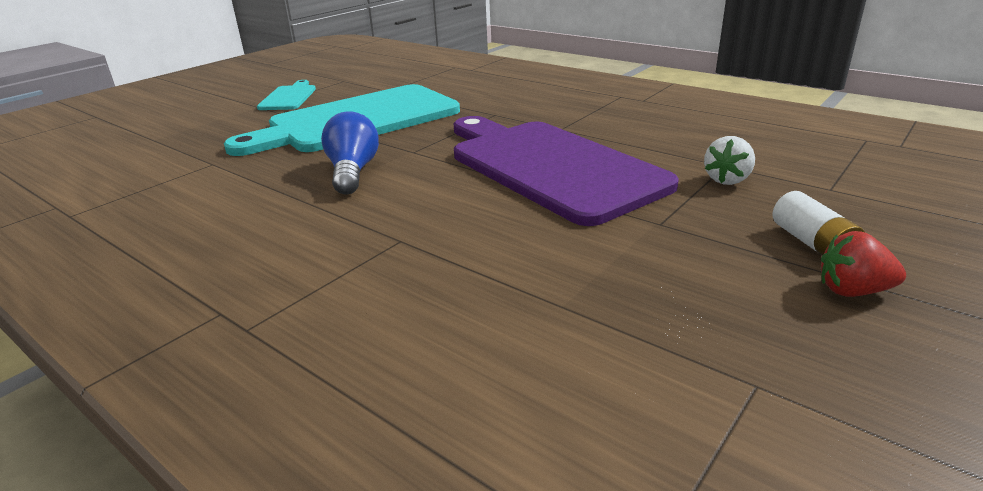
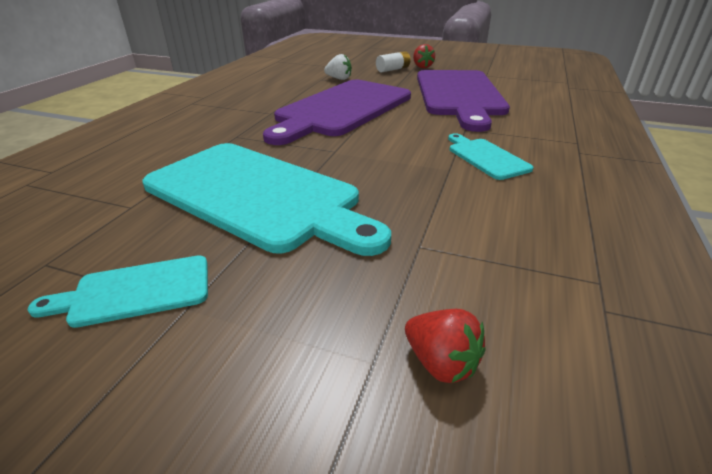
camera: 110 degrees left, 5 degrees up
(124, 153) = (441, 363): none -> red strawberry
(300, 229) = (486, 157): none -> turquoise cutting board
(352, 172) = (389, 164): blue light bulb -> none
(574, 280) = (459, 95): none -> purple cutting board

